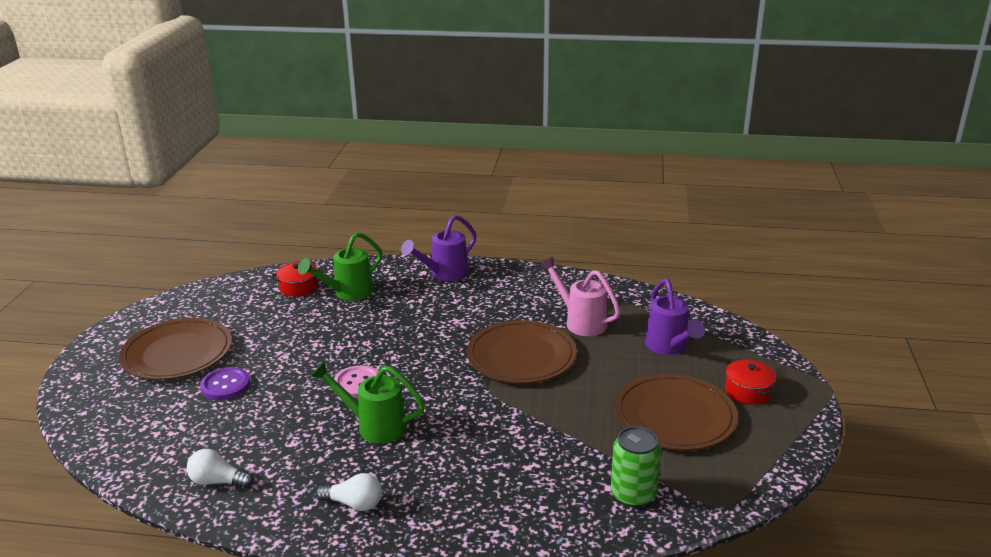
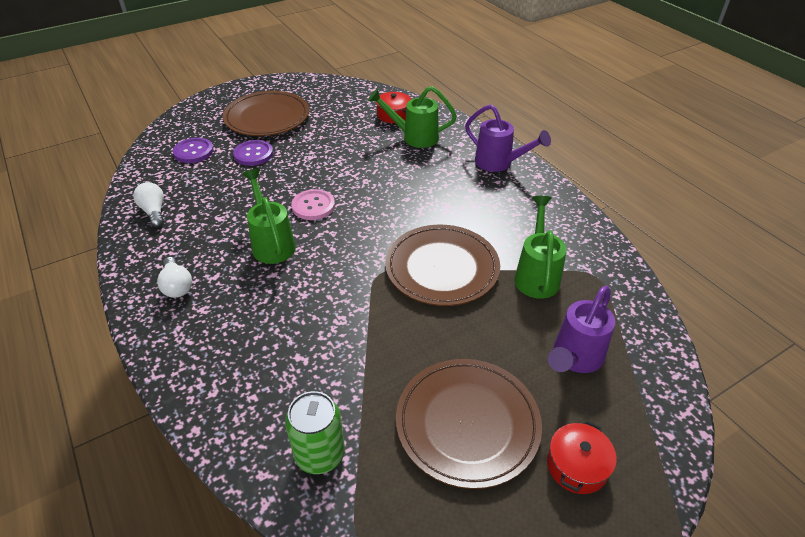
camera: 50 degrees right, 15 degrees up
(156, 420) = (193, 152): none -> purple button
(444, 274) = (499, 163): purple watering can -> purple watering can turned 150 degrees counterclockwise
(580, 321) = (536, 275): pink watering can -> green watering can

